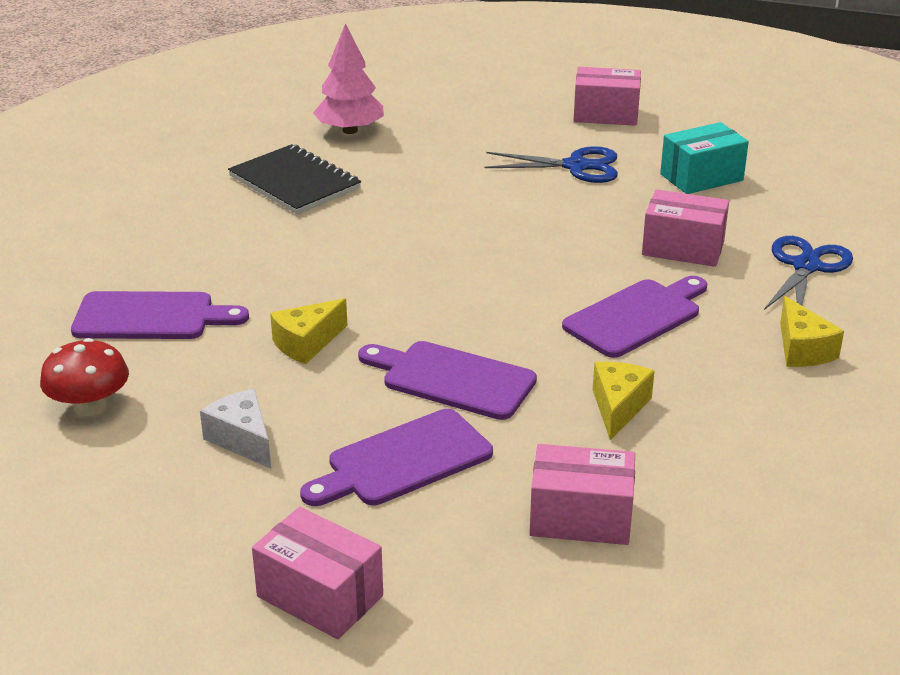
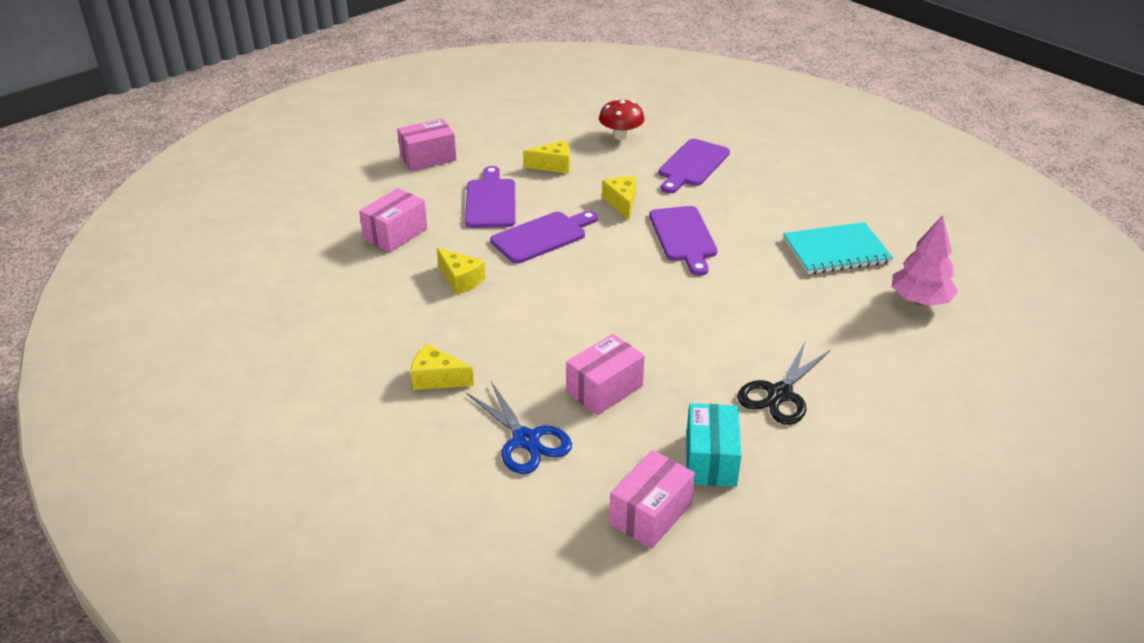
camera: 120 degrees right, 5 degrees up
(242, 440) = (553, 165): white cheese -> yellow cheese
(295, 182) = (836, 251): black notebook -> turquoise notebook
(576, 166) = (779, 394): blue scissors -> black scissors
(606, 114) = (882, 462): pink box -> pink box (650, 514)
(637, 316) = (539, 326): purple cutting board -> purple cutting board (683, 237)

